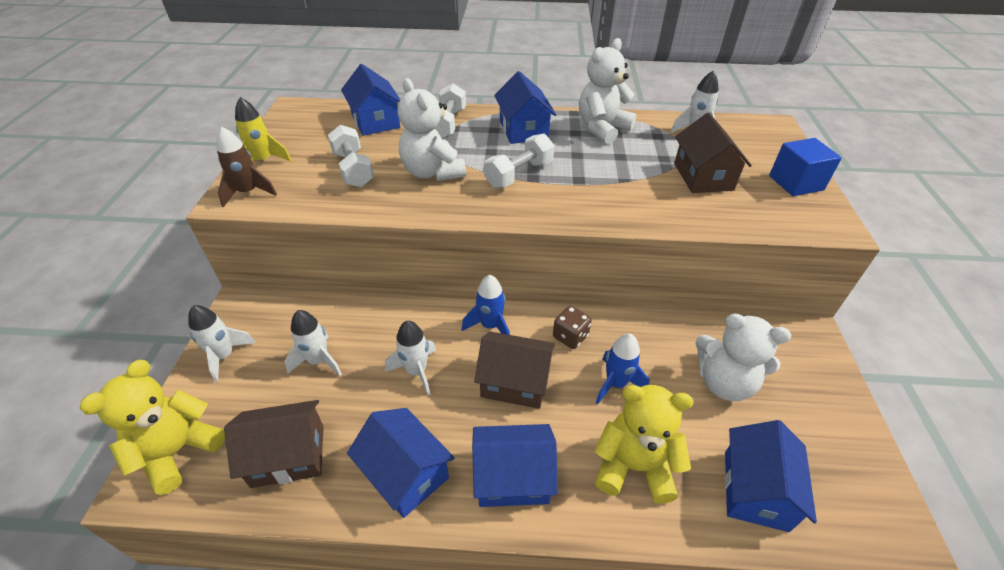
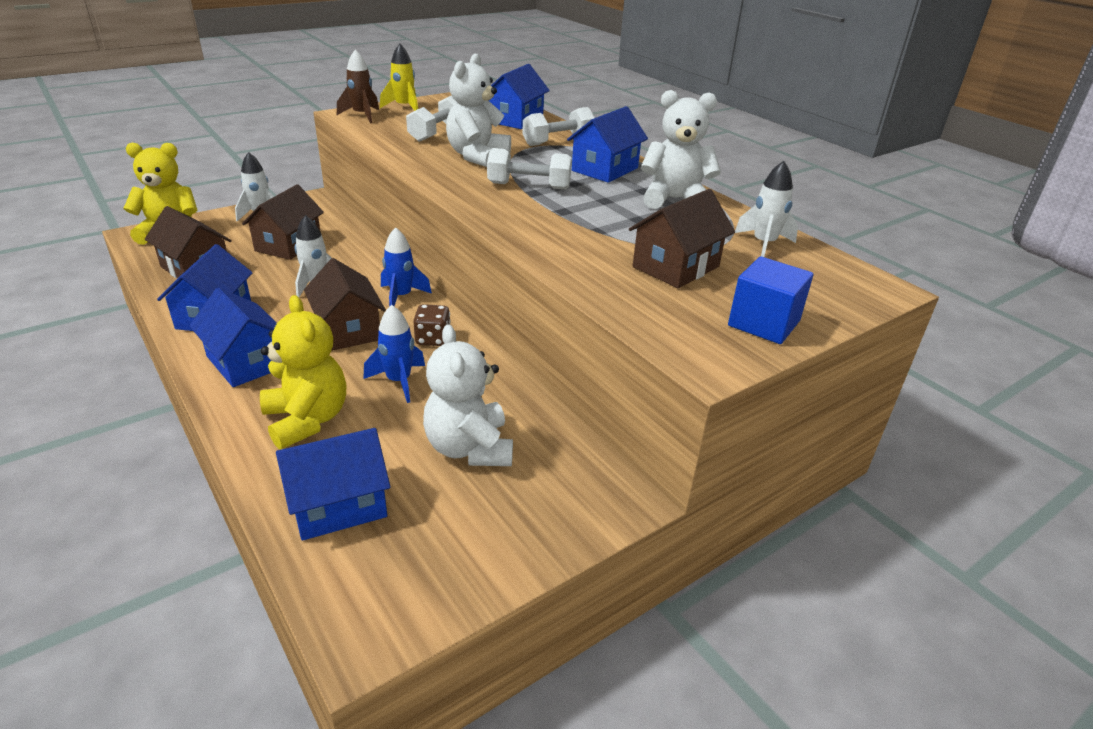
camera: 50 degrees right, 10 degrees down
(318, 361) = (288, 245): white rocket -> brown house

